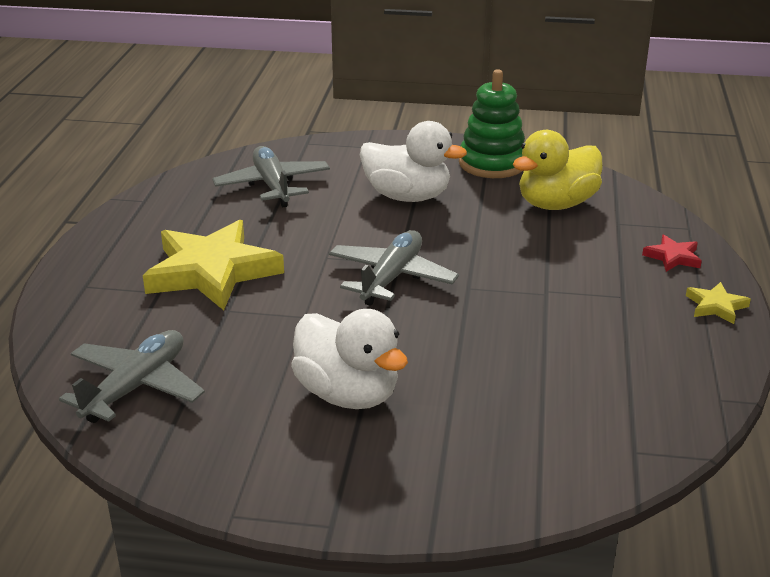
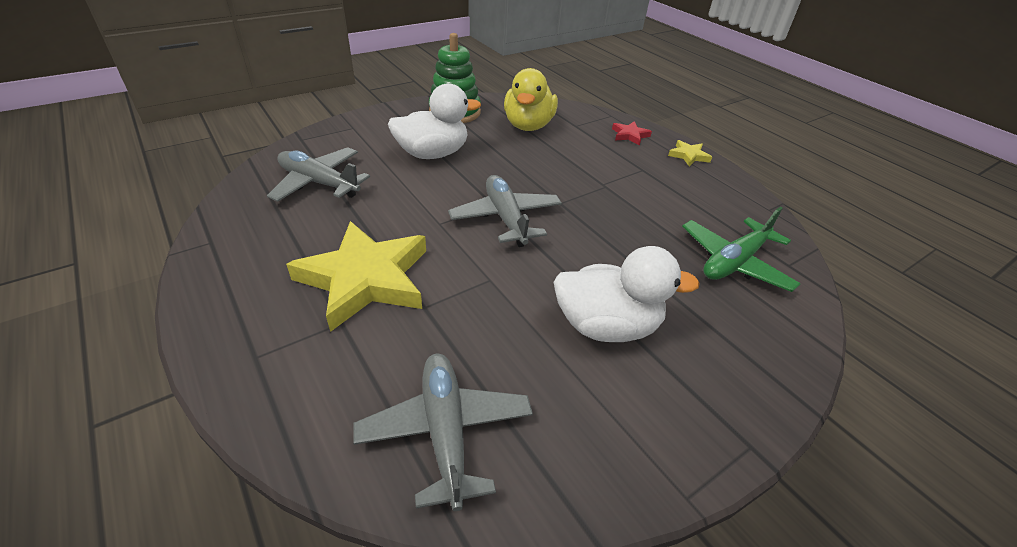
camera: 45 degrees left, 10 degrees up
(569, 417) = (734, 262): none -> green plane

